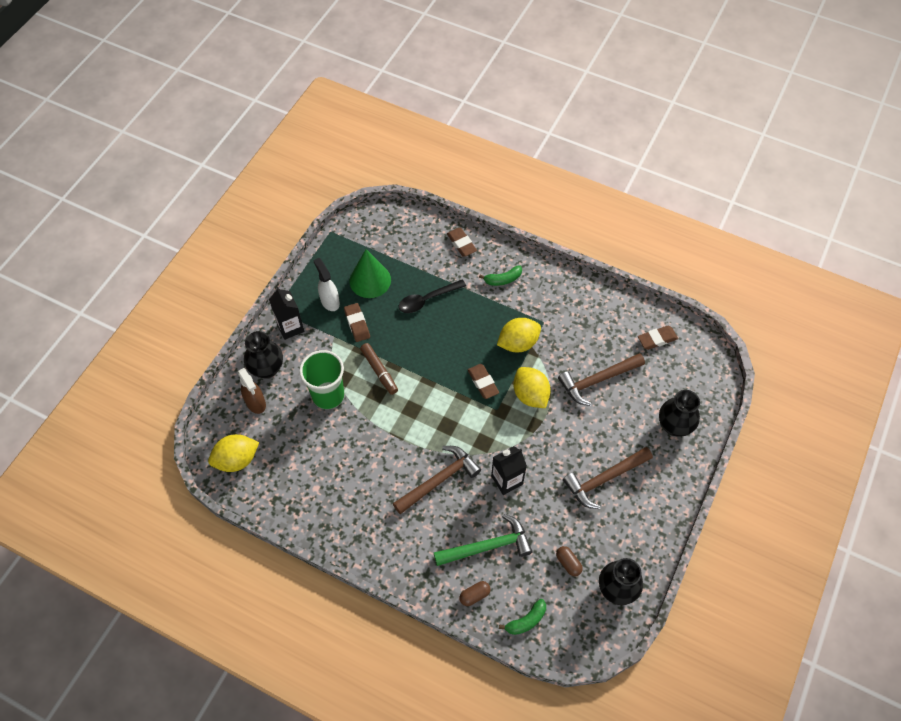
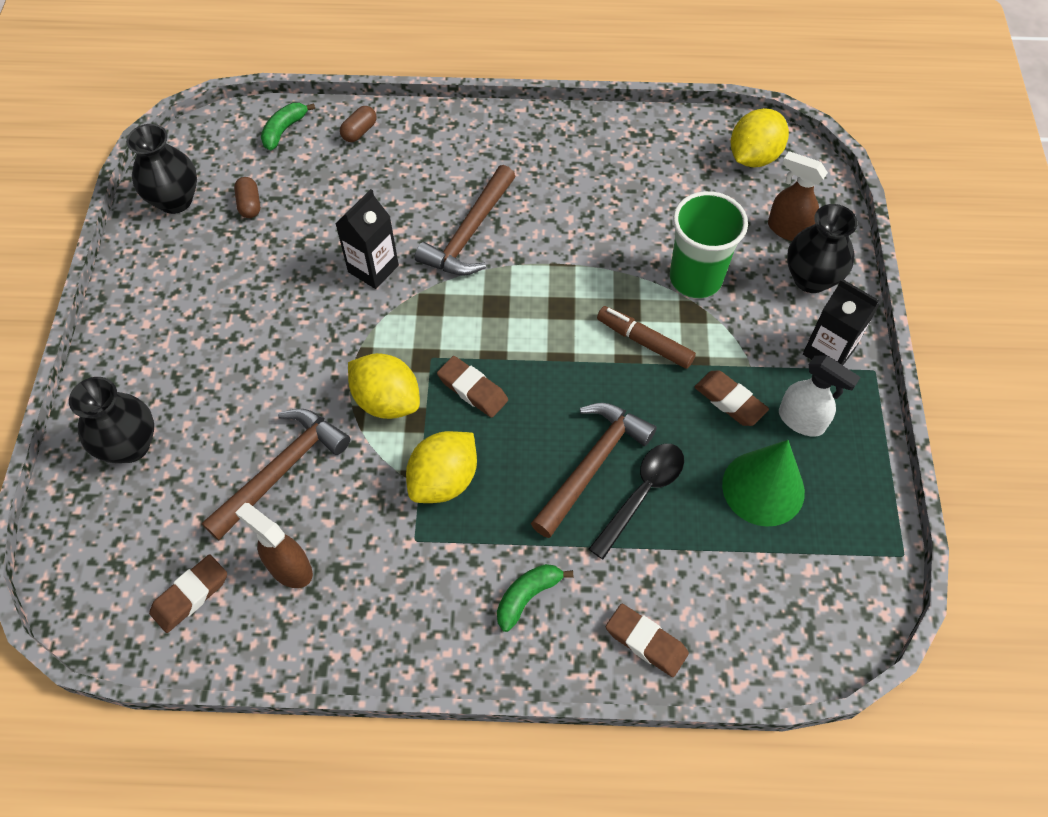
camera: 155 degrees right, 0 degrees up
(487, 546) = (365, 185): green hammer -> none
(568, 563) = (250, 204): brown capsule -> brown capsule turned 45 degrees clockwise
(604, 479) = (228, 323): brown hammer -> brown hammer (592, 465)
(607, 333) = (289, 568): none -> brown spray bottle

